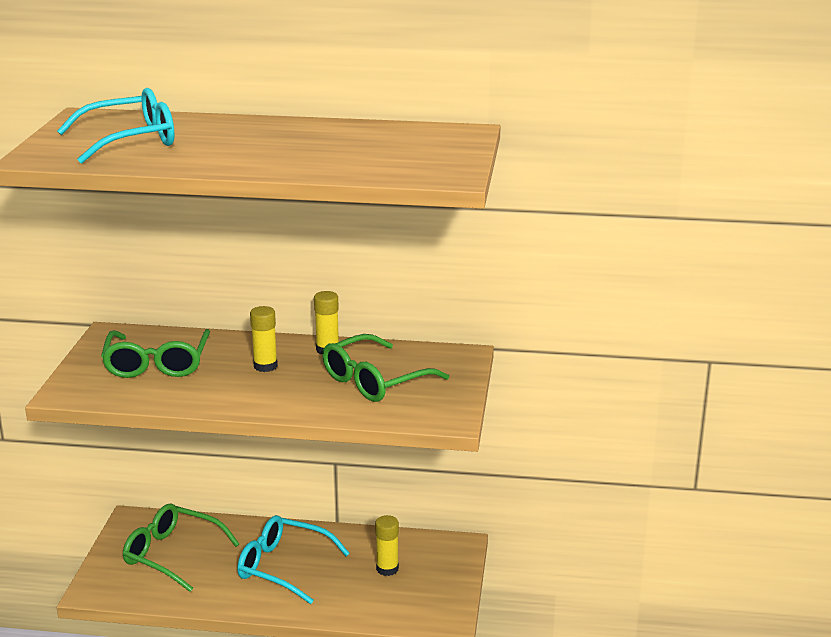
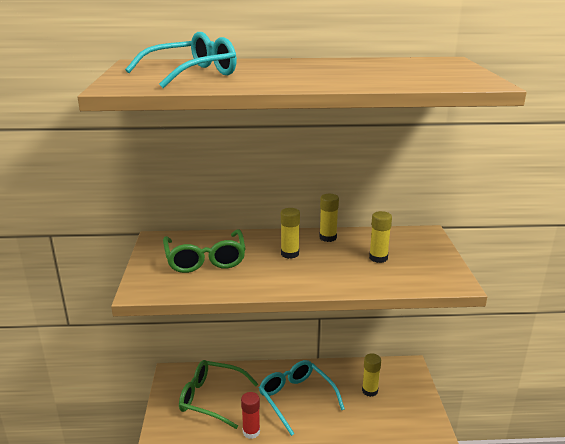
camera: 10 degrees left, 0 degrees up
(208, 597) = (251, 432): none -> red glue stick
(283, 567) = (296, 398): turquoise glasses -> turquoise glasses turned 45 degrees clockwise
(375, 381) = (378, 258): green glasses -> yellow glue stick

